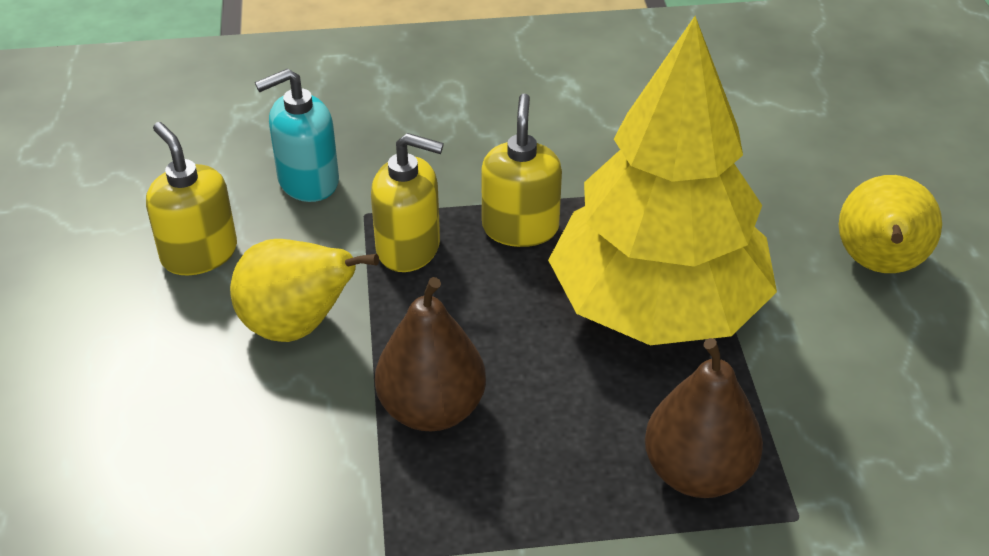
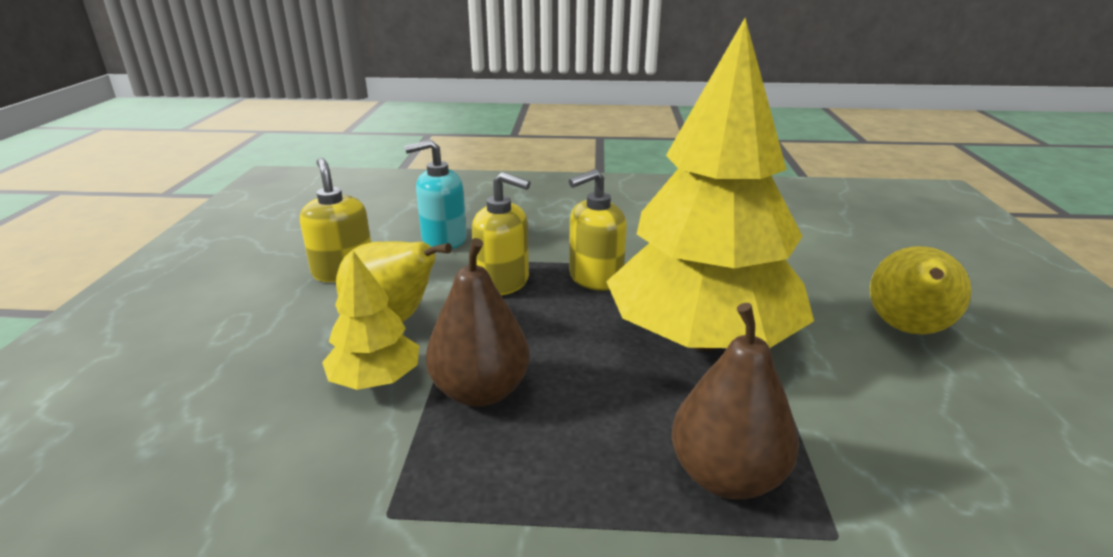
camera: 10 degrees right, 15 degrees down
(311, 410) = (375, 380): none -> yellow tree
(520, 228) = (595, 278): yellow soap dispenser -> yellow soap dispenser turned 135 degrees counterclockwise

